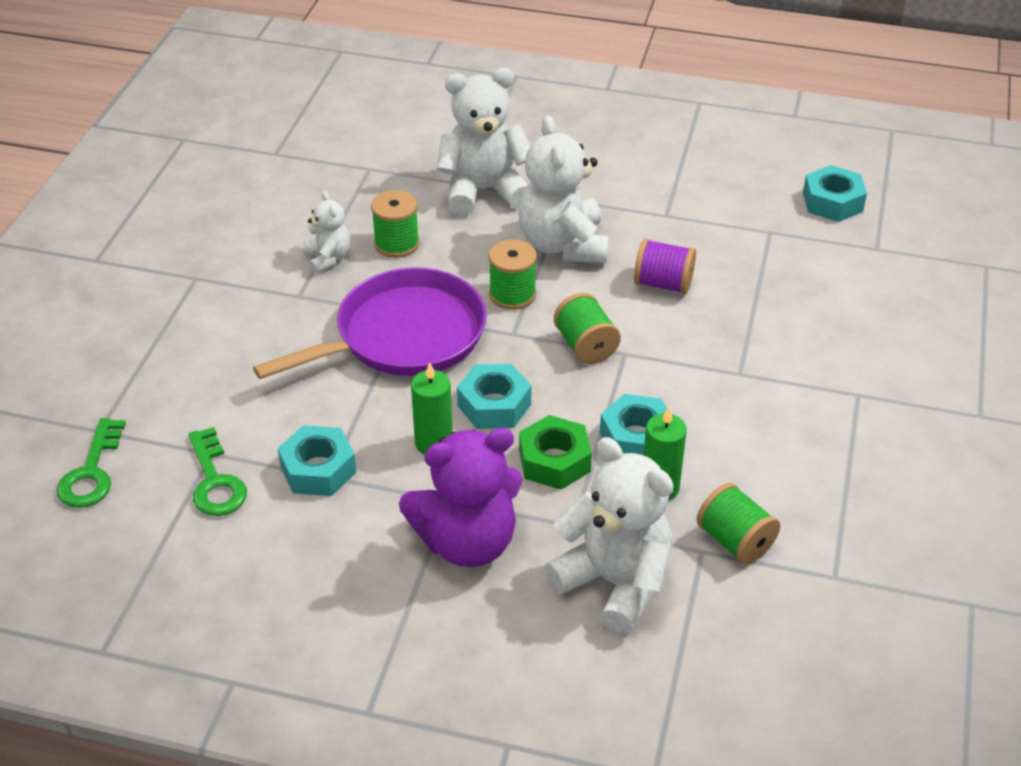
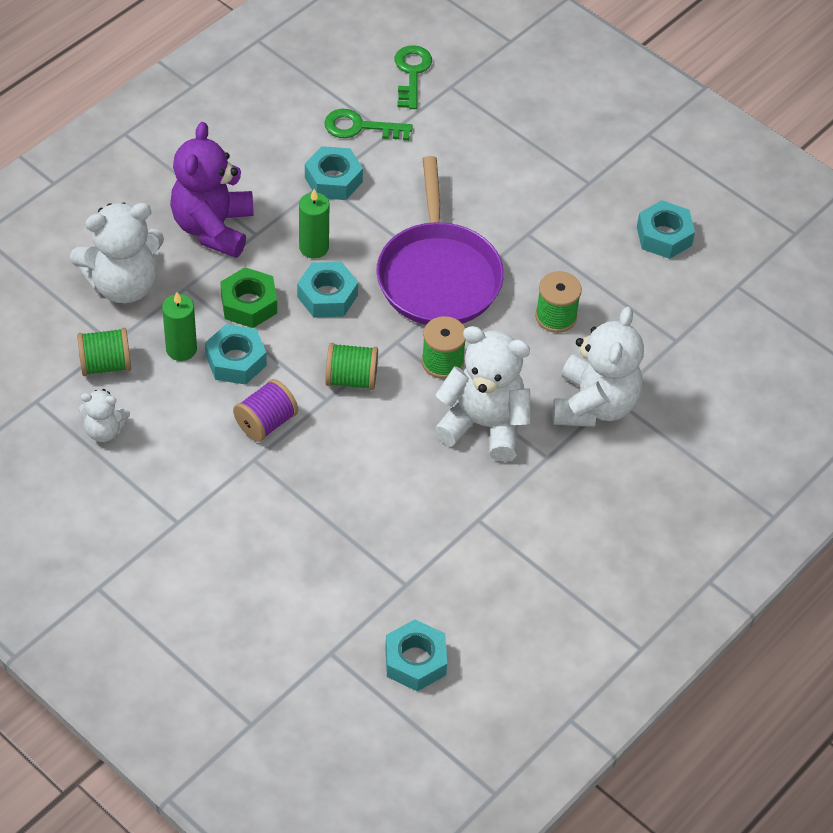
camera: 115 degrees right, 10 degrees up
(91, 472) = (412, 73): green key -> green key turned 60 degrees clockwise
(240, 210) = (664, 236): none -> turquoise nut
(328, 258) = (564, 267): white teddy bear -> white teddy bear (104, 430)
(663, 284) = (389, 467): purple spool -> purple spool (266, 422)

